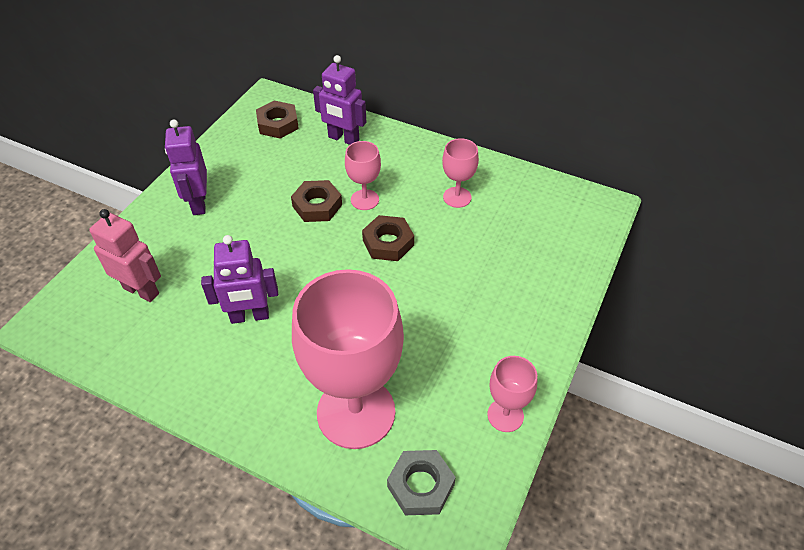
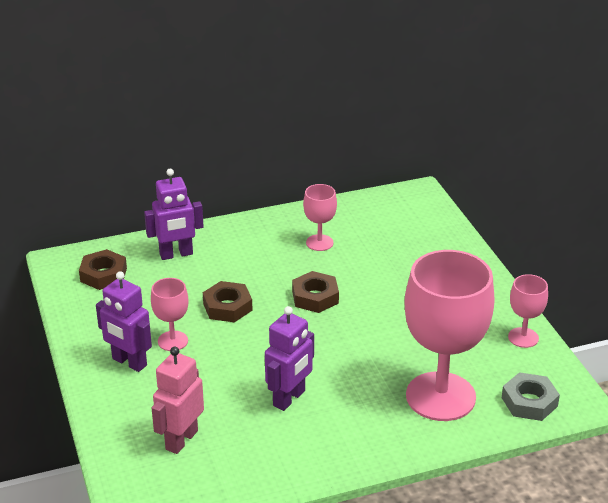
camera: 45 degrees left, 15 degrees down
(141, 290) = (181, 440): pink robot -> pink robot turned 45 degrees counterclockwise
(364, 200) = (257, 282): pink goblet -> pink goblet (172, 341)

